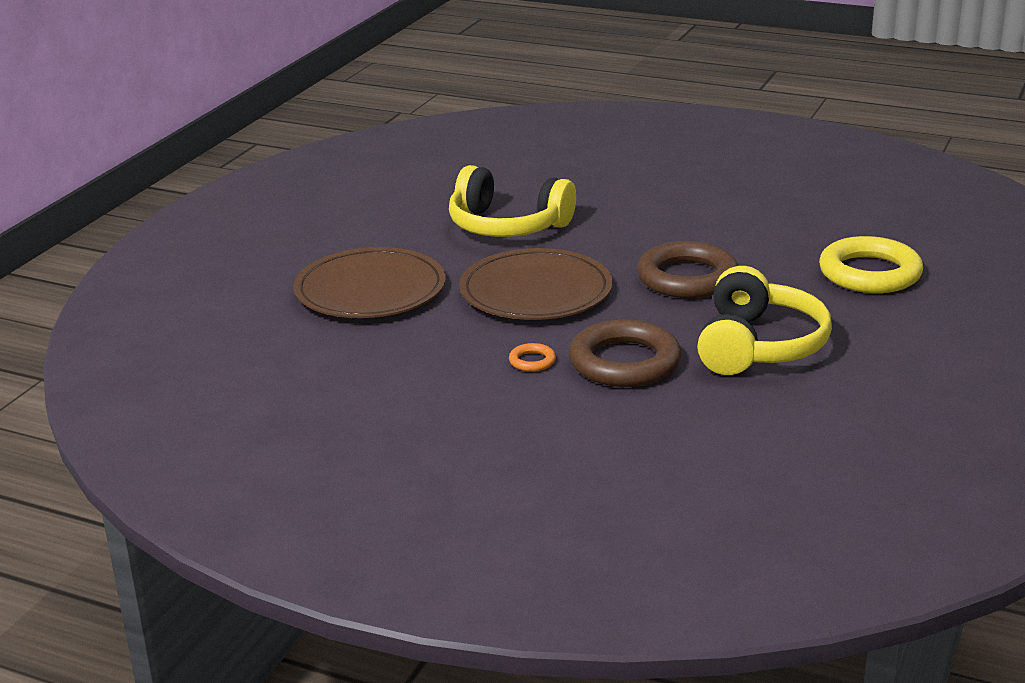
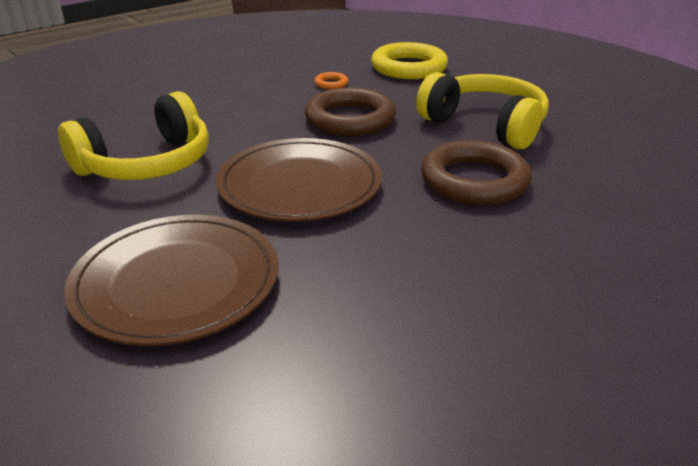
camera: 65 degrees left, 5 degrees up
(532, 361) = (439, 223): orange ring -> orange ring (331, 83)

